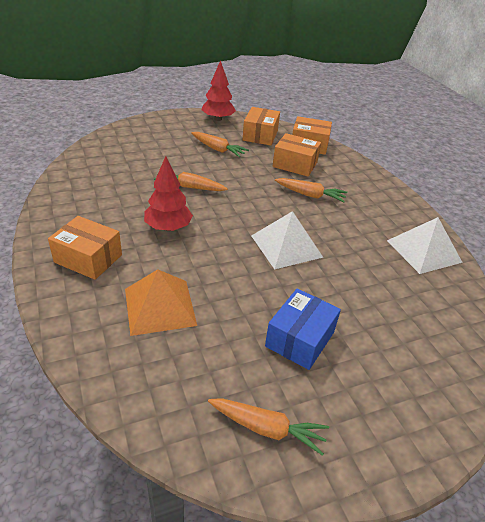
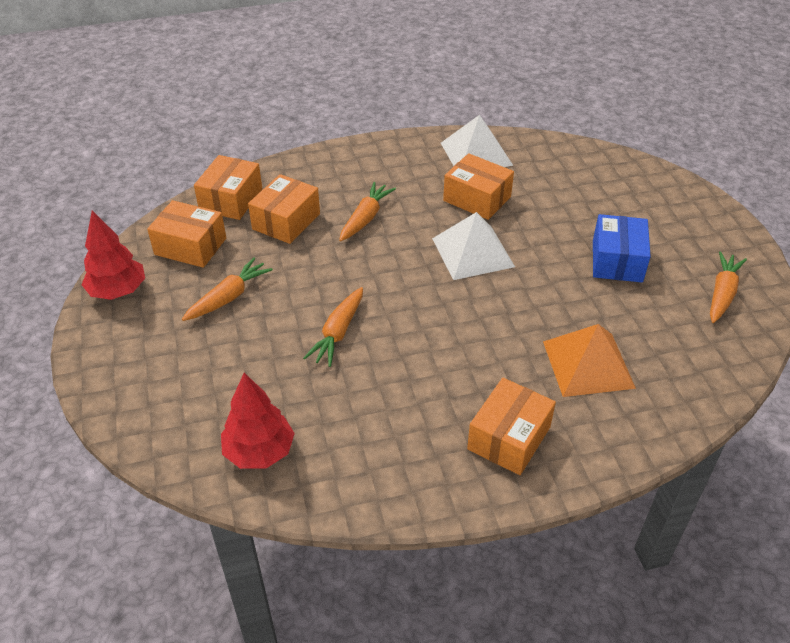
camera: 80 degrees left, 5 degrees up
(168, 228) = (438, 357): red tree -> red tree (259, 452)
(300, 339) = (617, 261): blue box -> blue box turned 60 degrees clockwise
(357, 250) = (477, 199): none -> orange box

